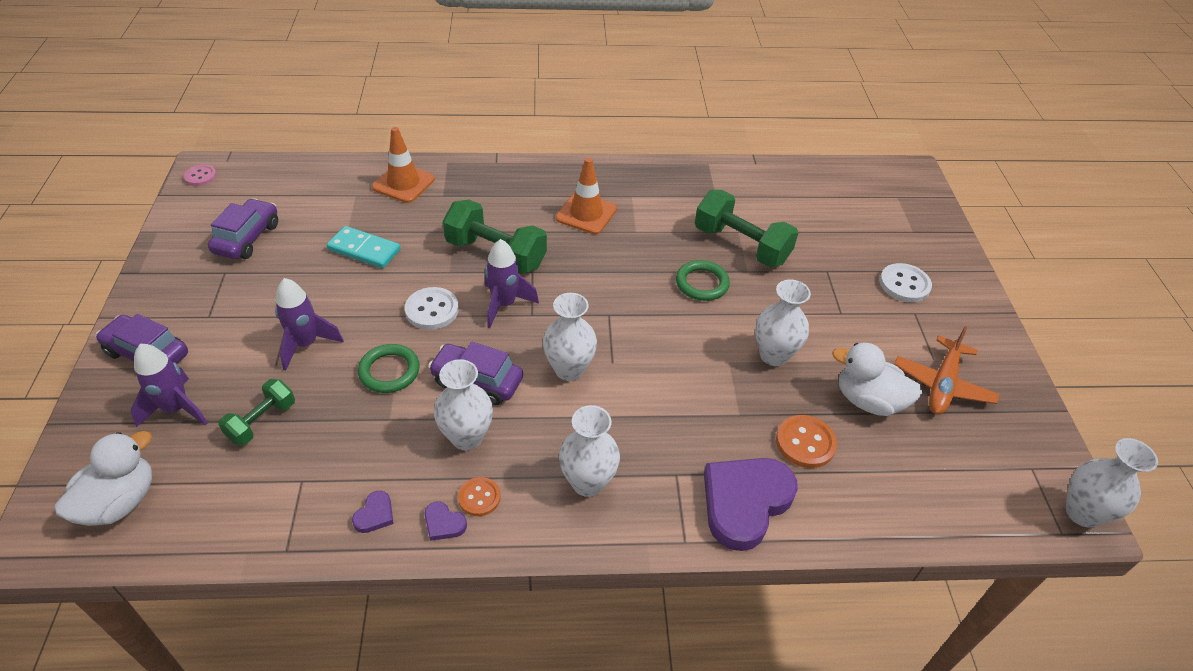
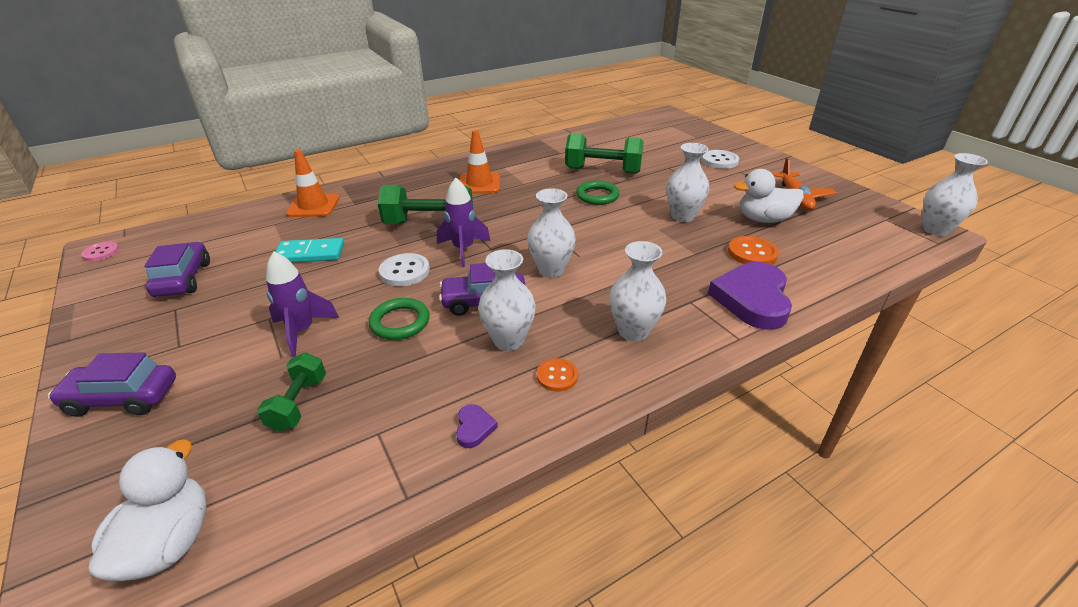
camera: 25 degrees left, 10 degrees down
(176, 409) = (190, 430): purple rocket -> none
(444, 523) = (543, 407): purple heart -> none

